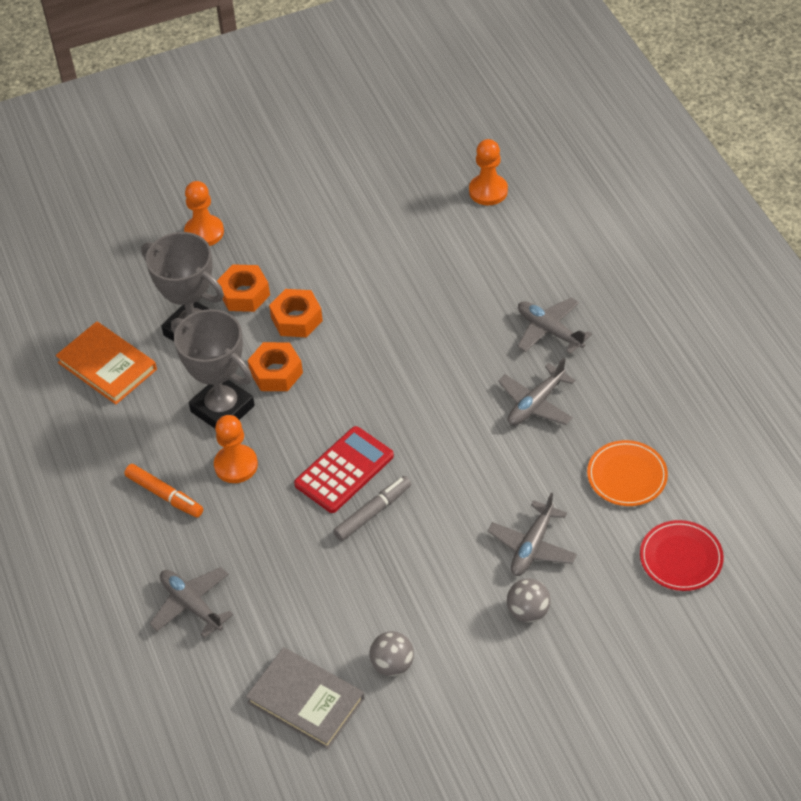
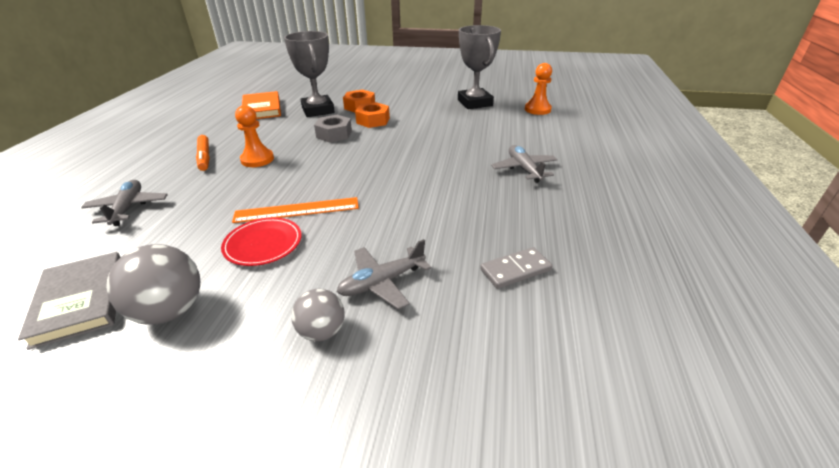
camera: 30 degrees right, 15 degrees down
(204, 232) = (370, 86): orange pawn -> none
(222, 409) = (287, 137): grey trophy -> grey trophy (474, 103)
(276, 372) = (334, 134): orange nut -> grey nut
(344, 470) = (310, 184): red calculator -> none
(373, 512) = (297, 210): grey marker -> orange ruler
(392, 664) = (170, 311): grey ball -> grey ball, size x1.60
(536, 404) = (478, 199): grey plane -> none
(627, 475) = (515, 270): orange plate -> grey domino
(681, 558) = (519, 365): red plate -> red plate (263, 244)

